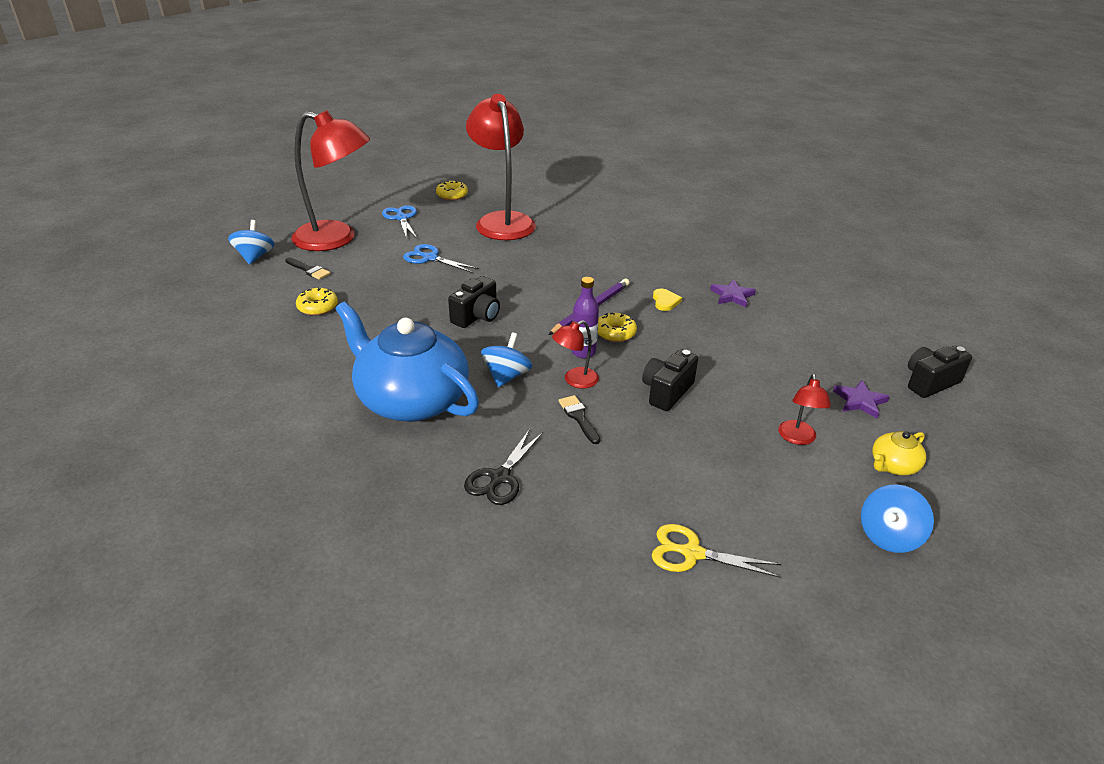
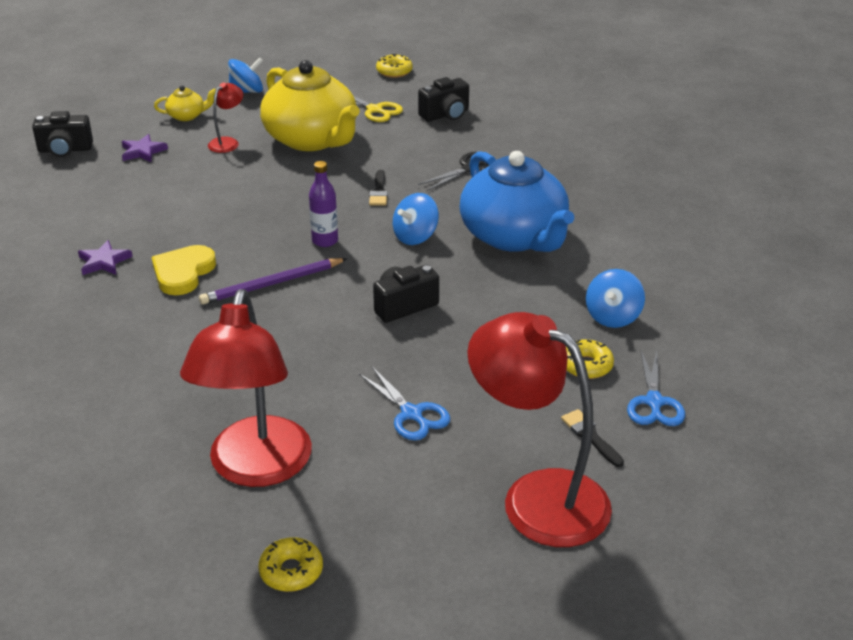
camera: 155 degrees left, 0 degrees up
(255, 257) = (670, 487): blue spinning top -> blue spinning top (613, 316)
(401, 218) = (413, 524): blue scissors -> blue scissors (654, 402)
(575, 380) = (356, 218): red lamp -> none
(615, 333) = (274, 252): yellow donut -> yellow donut (394, 71)
(665, 301) = (183, 273): yellow heart -> yellow heart, size x1.78
(667, 392) = (286, 192): black camera -> black camera (445, 115)
(715, 471) = (312, 139): none -> yellow teapot

